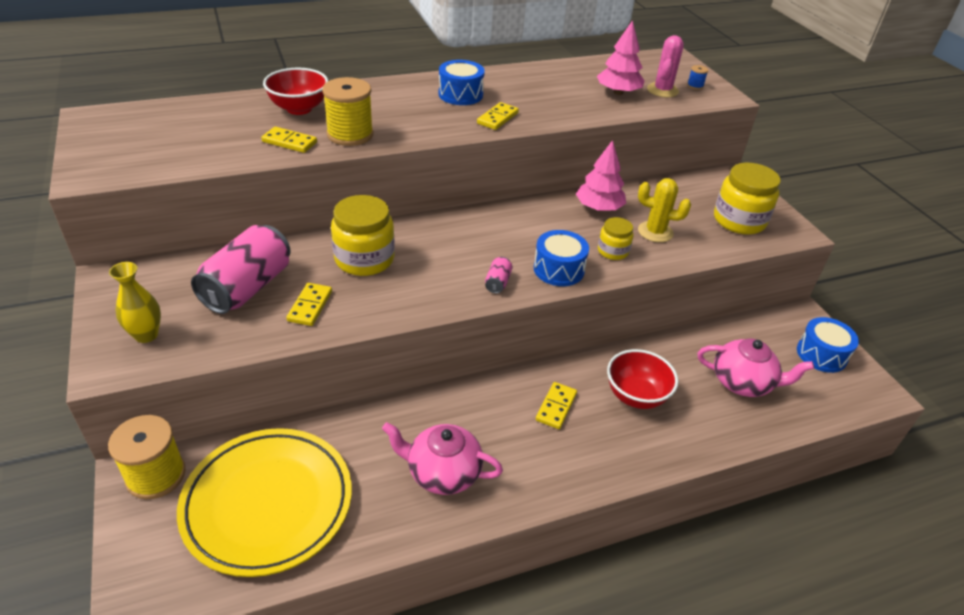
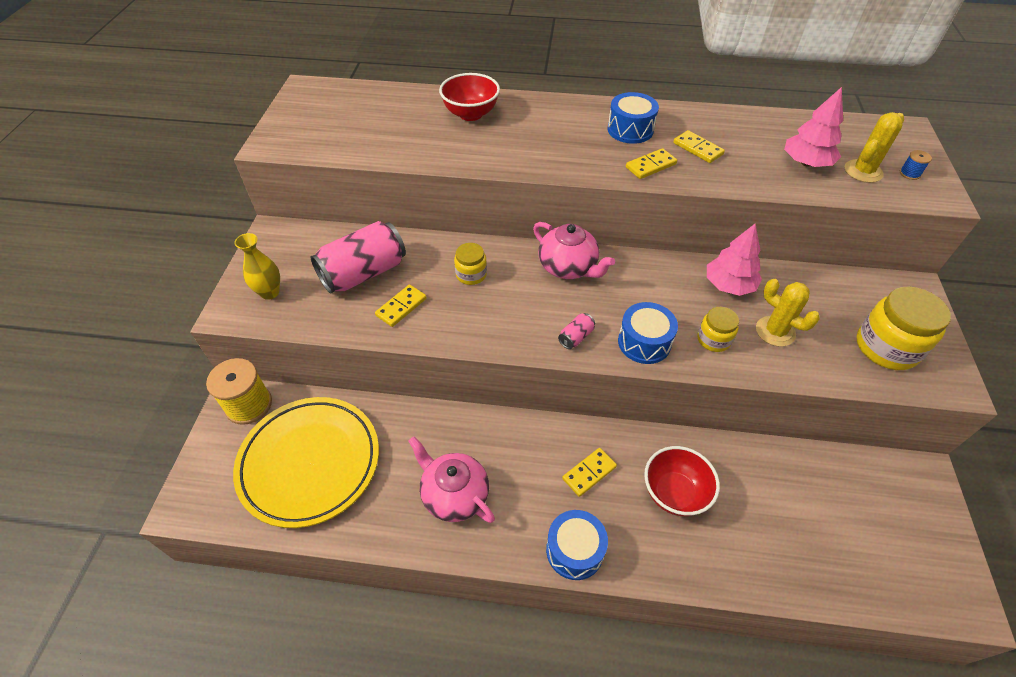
camera: 30 degrees right, 10 degrees up
(289, 142) = (441, 148): yellow domino -> yellow domino (697, 149)
(350, 134) = (498, 152): yellow spool -> none
(364, 259) = (471, 274): yellow jar -> yellow jar, size x0.56
(662, 90) = (863, 171): pink cactus -> yellow cactus
(743, 382) = (800, 524): pink teapot -> pink teapot (568, 267)
(821, 354) = (918, 529): blue drum -> blue drum (574, 550)

